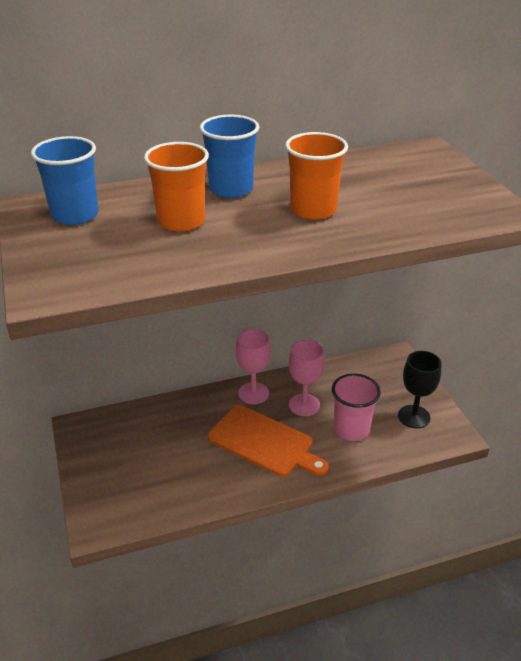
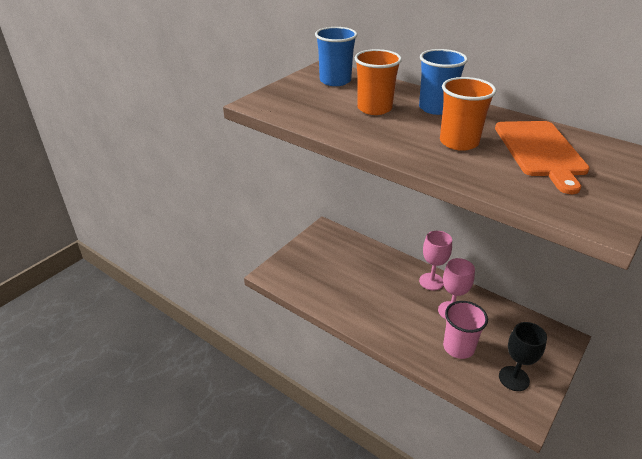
camera: 55 degrees right, 0 degrees up
(264, 442) = (397, 309): orange cutting board -> orange cutting board (540, 151)

